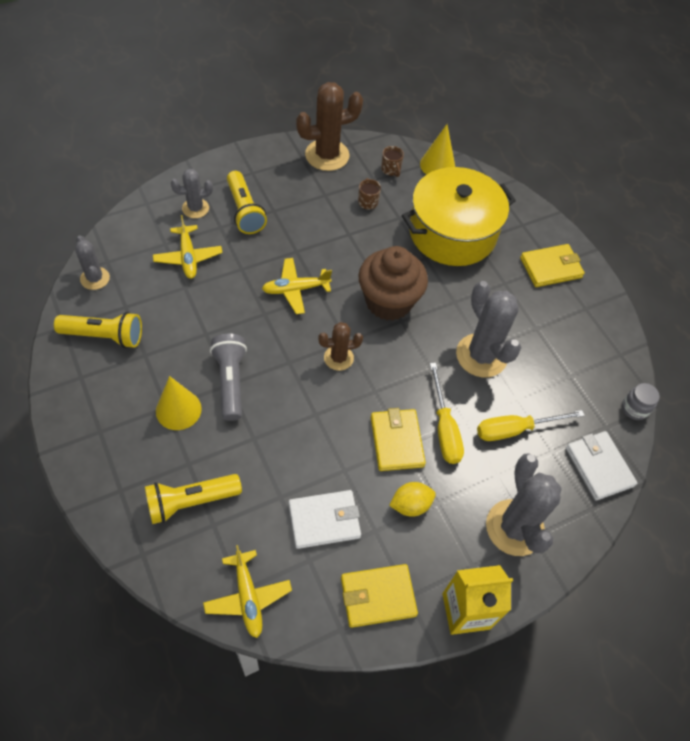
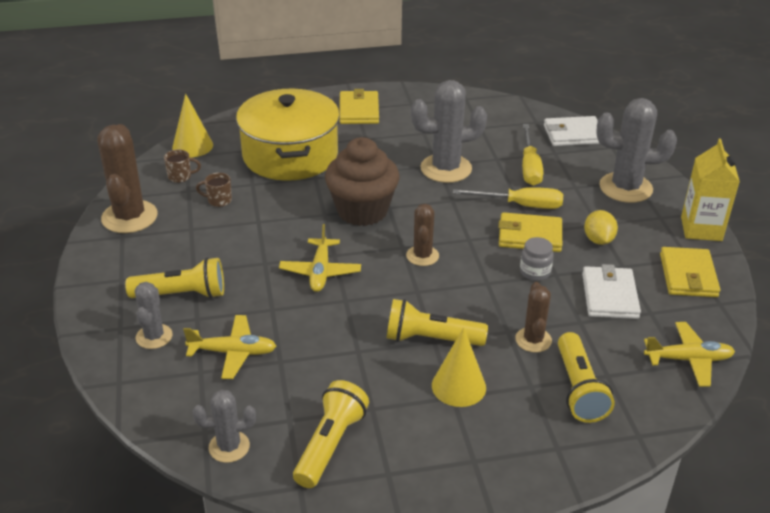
camera: 70 degrees left, 20 degrees down
(230, 381) = (431, 339): grey flashlight -> yellow flashlight
(246, 459) = (533, 340): none -> brown cactus
(634, 408) = (521, 105): grey jar -> grey jar (535, 272)

